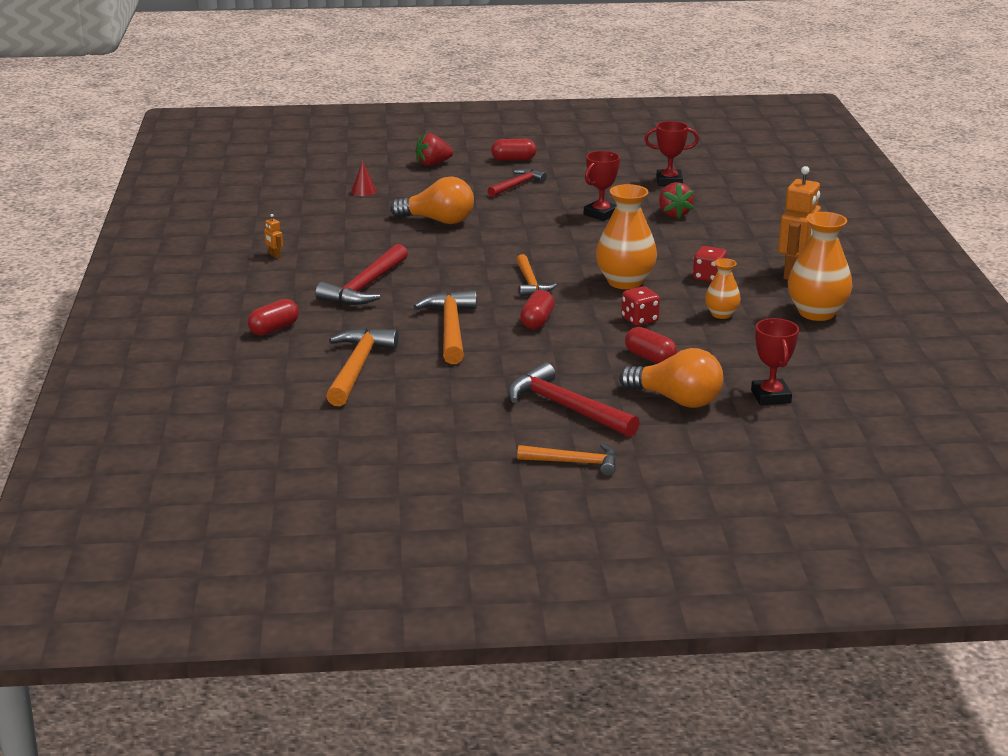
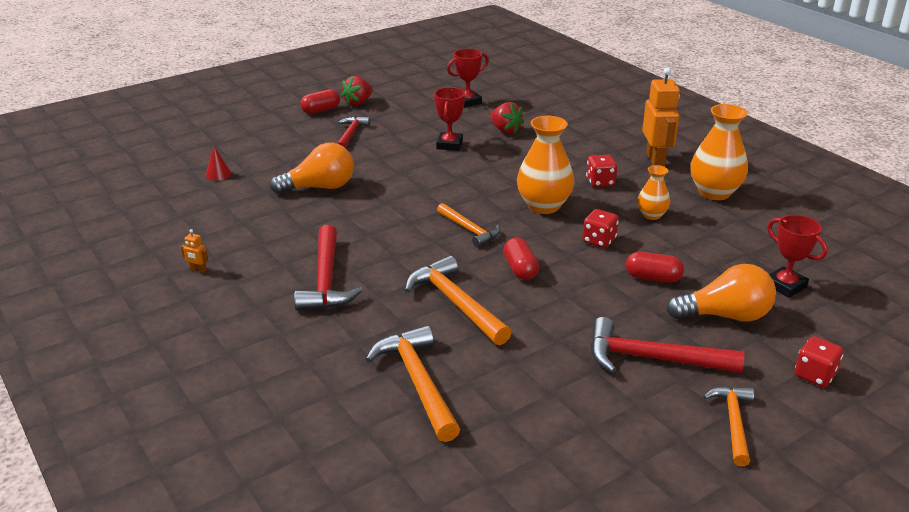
camera: 30 degrees left, 5 degrees up
(274, 329) = (284, 362): red capsule -> none
(433, 164) = (254, 131): red strawberry -> red strawberry (358, 103)
(574, 463) = (733, 422): orange hammer -> orange hammer turned 60 degrees counterclockwise
(695, 458) = (815, 375): none -> red dice

